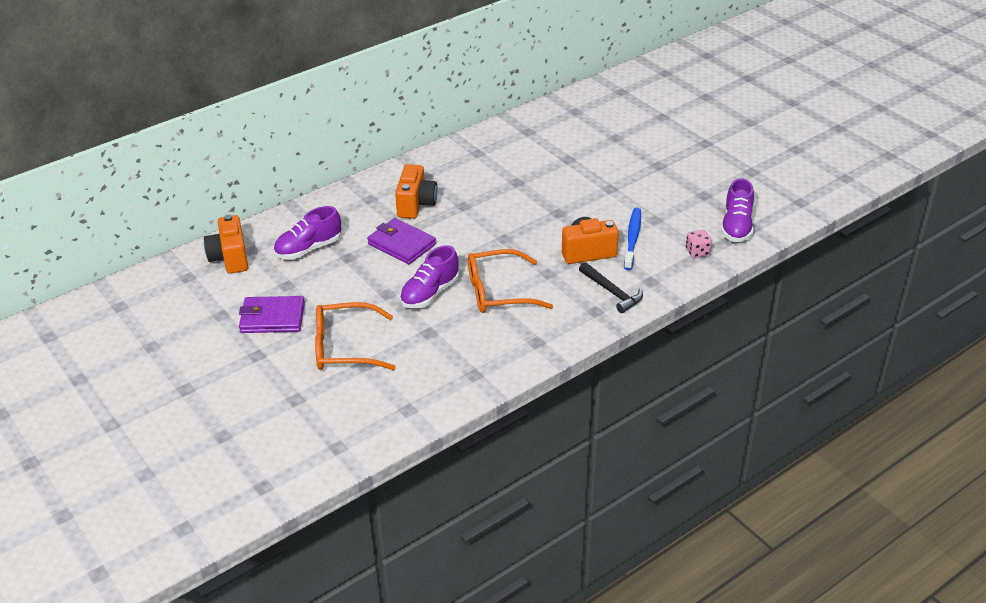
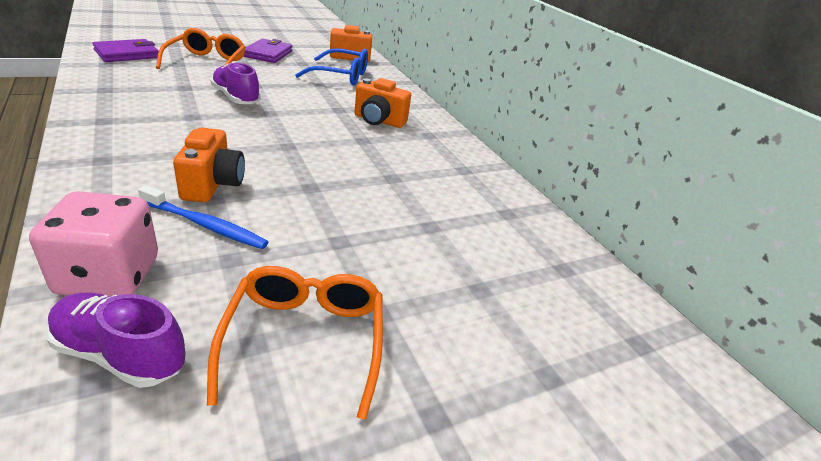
camera: 95 degrees right, 5 degrees down
(308, 249) = (342, 76): purple shoe -> blue glasses
(401, 244) = (319, 103): purple wallet -> purple wallet (127, 54)
(497, 292) = (203, 122): orange glasses -> orange glasses (305, 339)
(612, 292) = (117, 178): black hammer -> none
(697, 252) = (109, 276): pink dice -> pink dice, size x2.15

